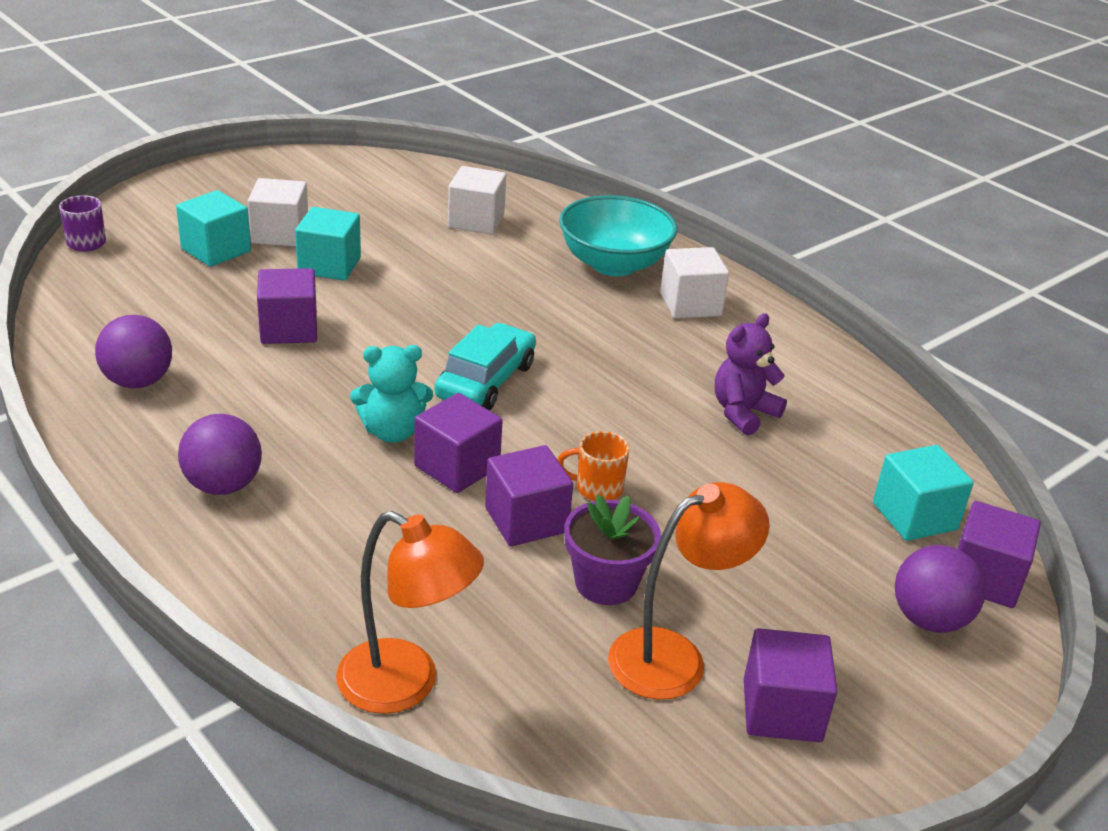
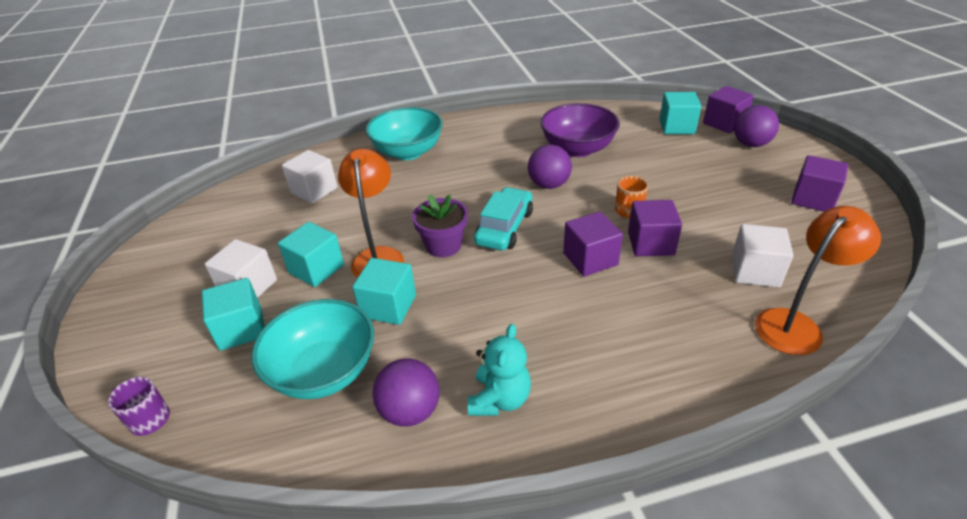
camera: 60 degrees left, 5 degrees up
(174, 315) = (324, 372): none -> turquoise bowl
(223, 485) = (573, 378): purple ball -> purple ball (549, 185)
(289, 329) = (388, 306): purple cube -> turquoise cube
(392, 431) = (542, 279): turquoise teddy bear -> turquoise teddy bear (499, 399)
(486, 381) = (504, 228): turquoise car -> turquoise car turned 60 degrees clockwise
(606, 583) = (712, 228): purple flower pot -> purple flower pot (443, 245)
(674, 656) = (773, 220): orange lamp -> orange lamp (378, 256)
(690, 304) = (468, 138): white cube -> white cube (755, 271)
(743, 413) = (577, 149): purple teddy bear -> purple bowl

